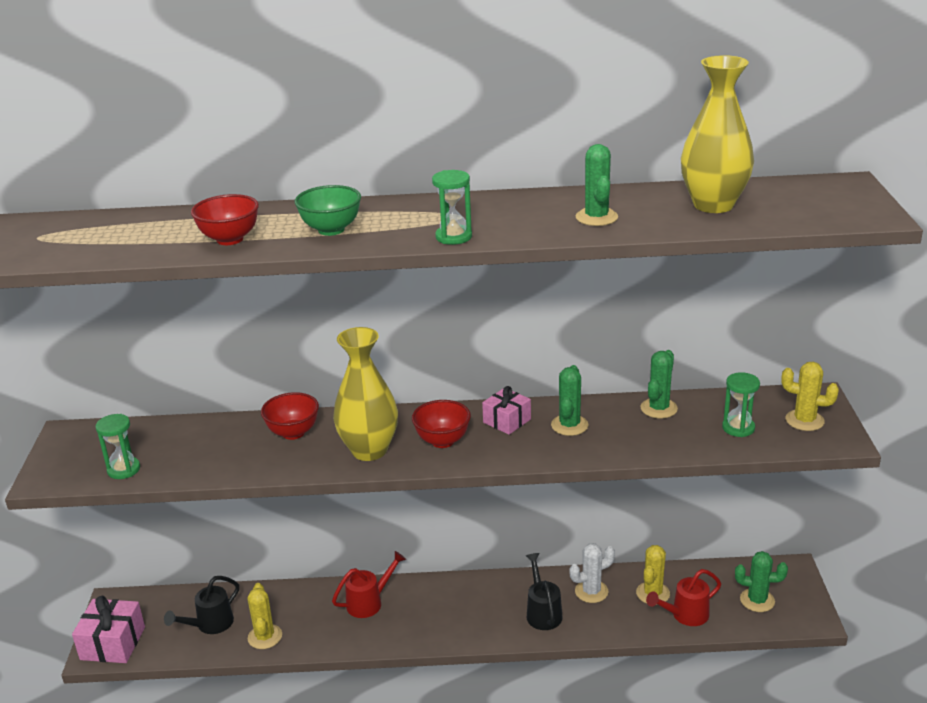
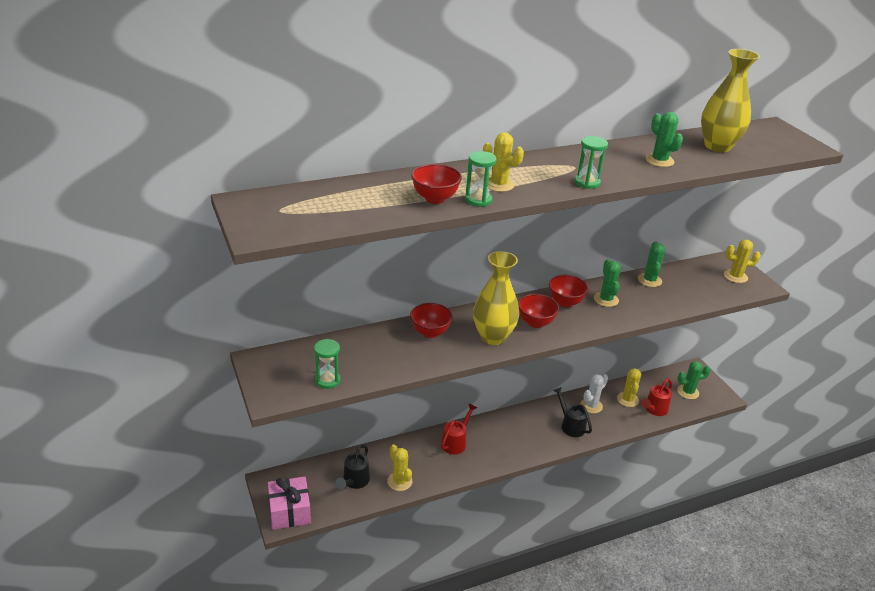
camera: 25 degrees left, 5 degrees up
(331, 230) = (499, 184): green bowl -> yellow cactus
(507, 421) = (565, 302): pink gift -> red bowl
(738, 428) = (703, 286): green hourglass -> green hourglass (478, 200)

